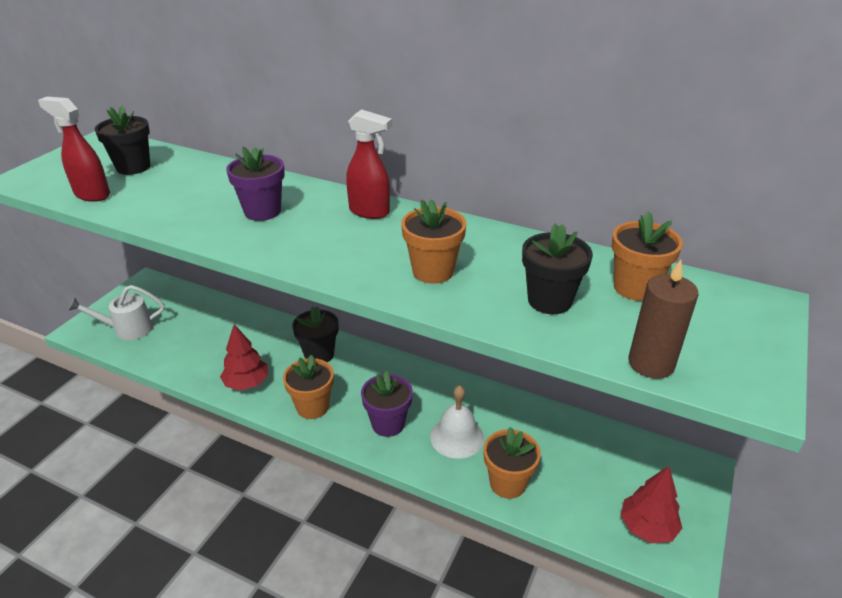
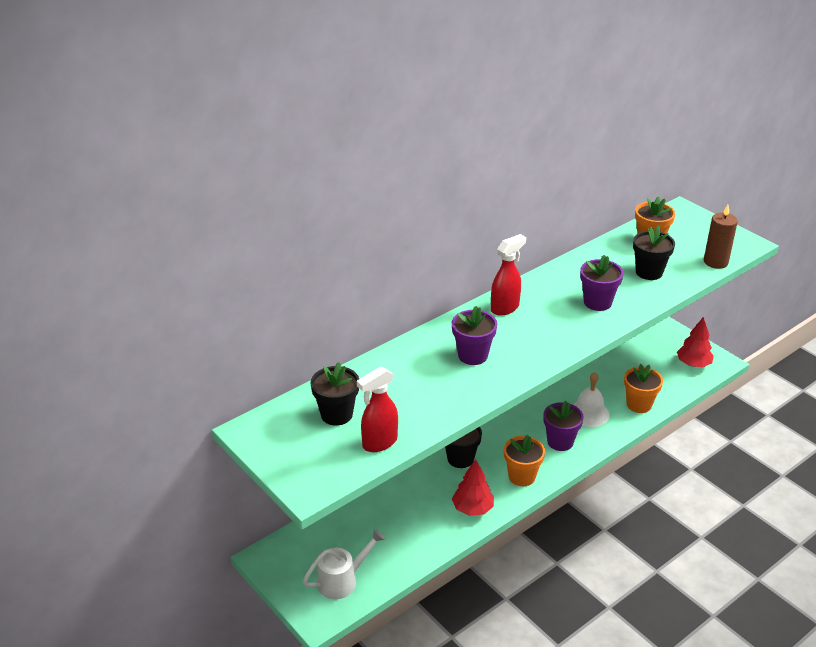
camera: 65 degrees left, 0 degrees up
(127, 329) = (343, 580): white watering can -> white watering can turned 135 degrees counterclockwise
(433, 271) = (597, 302): orange flower pot -> purple flower pot

